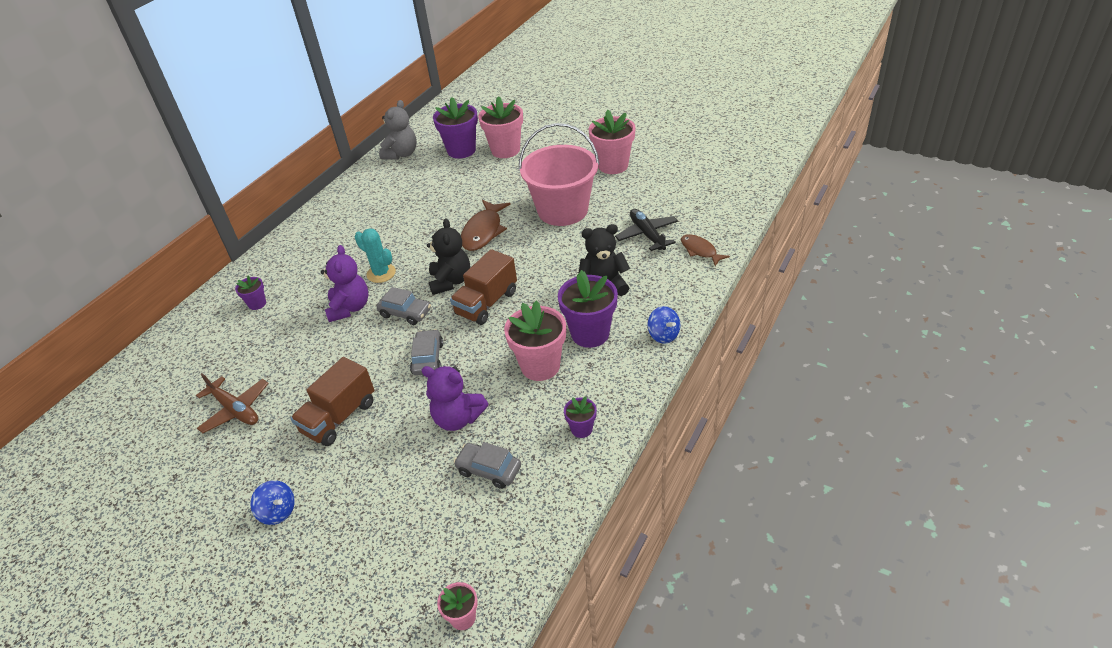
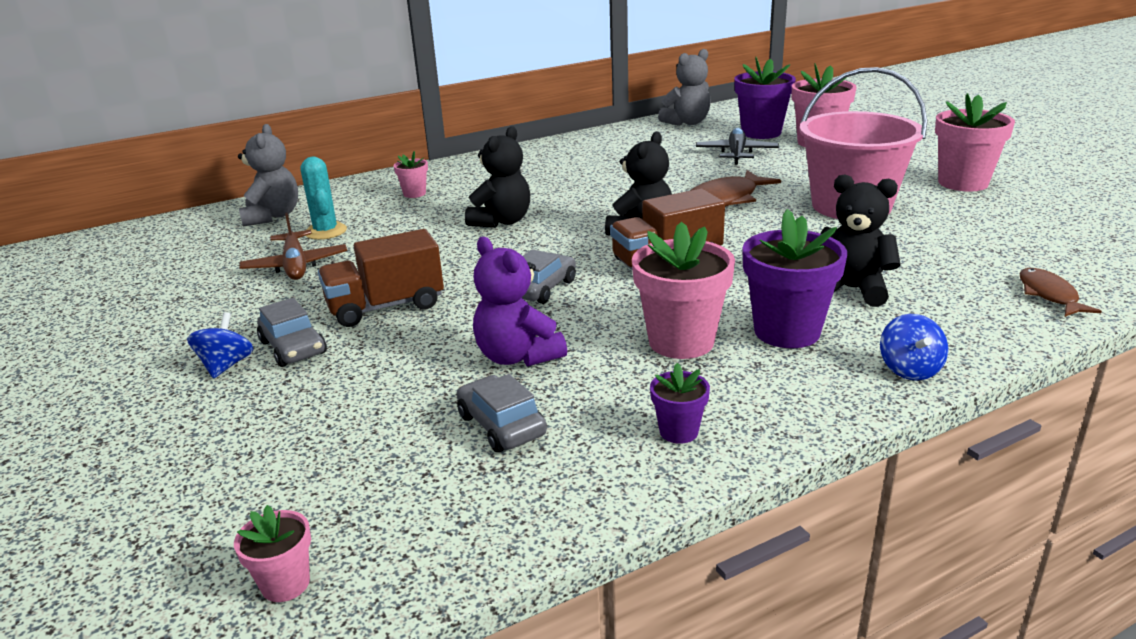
camera: 30 degrees right, 15 degrees down
(162, 370) = (272, 216): none -> grey teddy bear
(257, 304) = (414, 194): purple flower pot -> pink flower pot
(278, 512) = (226, 365): blue spinning top -> blue spinning top turned 150 degrees counterclockwise
(350, 308) = (502, 221): purple teddy bear -> black teddy bear
(381, 273) = (566, 204): turquoise cactus -> turquoise cactus (326, 231)
(405, 313) = (558, 242): grey car -> grey car (293, 347)
(647, 234) = (966, 257): black plane -> black plane (736, 154)

